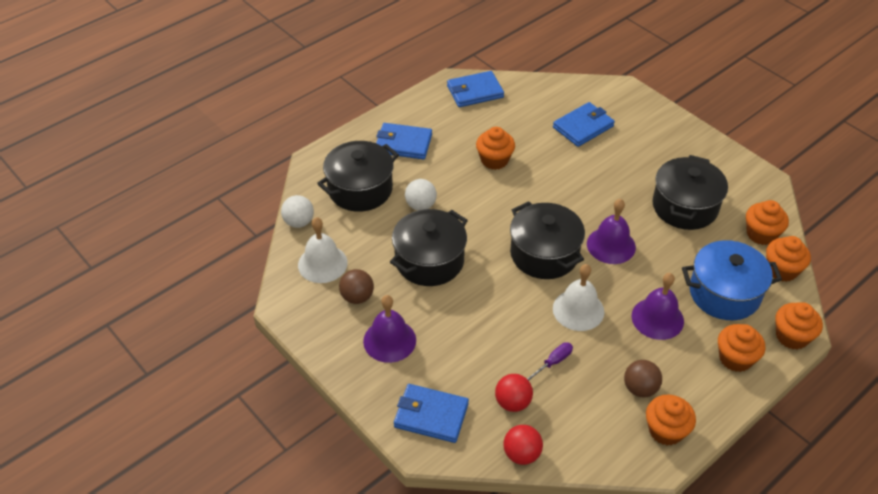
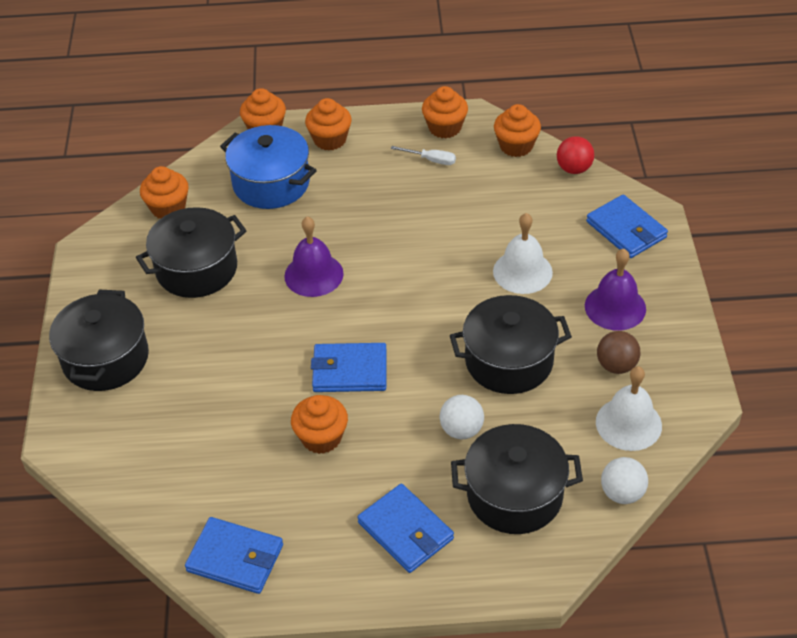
camera: 140 degrees left, 0 degrees up
(512, 402) = (546, 203): red ball -> none
(544, 254) = (386, 302): black pot -> black pot (106, 358)
(553, 362) = (482, 212): purple screwdriver -> none
(578, 310) = (412, 239): white bell -> white bell (522, 271)
(583, 127) = (173, 418): blue wallet -> blue wallet (350, 371)
(640, 388) = (431, 160): brown ball -> white screwdriver
(657, 318) = (352, 196): purple bell -> none
(782, 270) = (197, 173): orange cupcake -> orange cupcake (516, 146)

